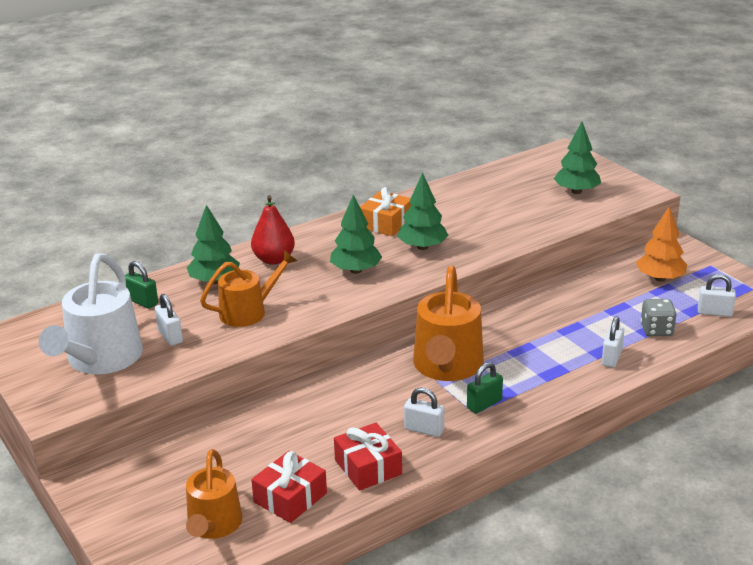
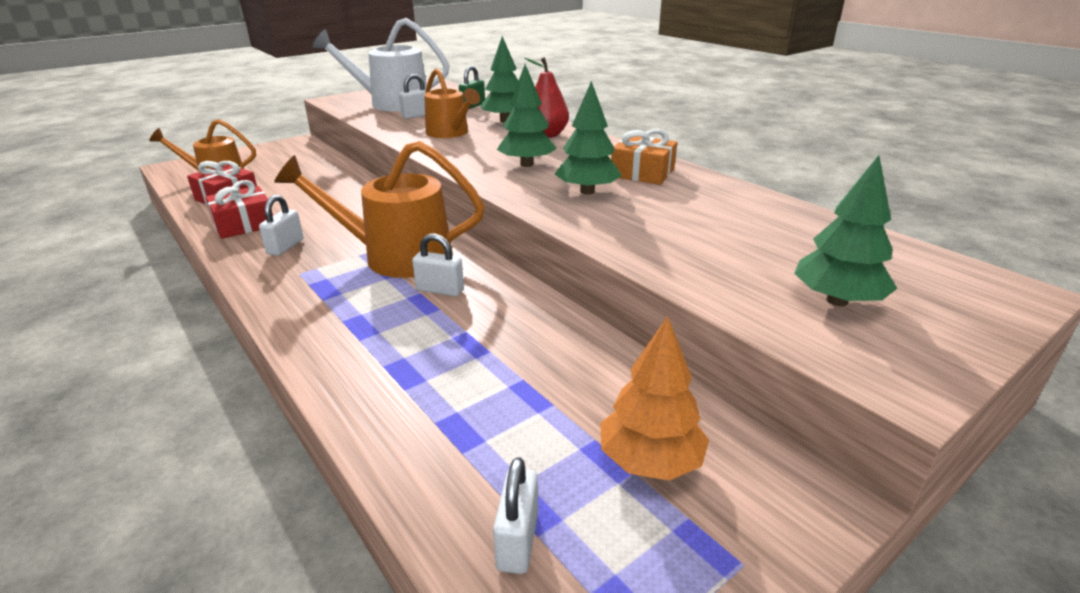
camera: 85 degrees right, 0 degrees up
(484, 404) = (312, 278): green padlock -> none
(611, 358) = (381, 380): white padlock -> white padlock (440, 290)
(656, 330) = (455, 439): grey dice -> none

